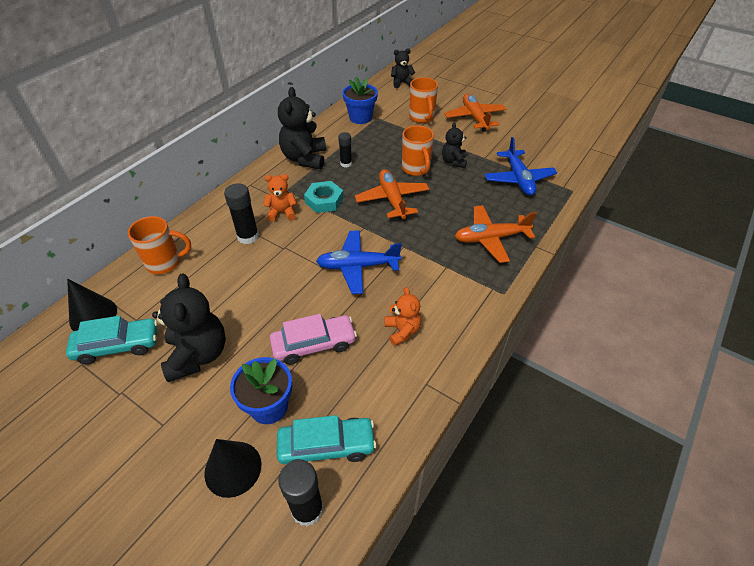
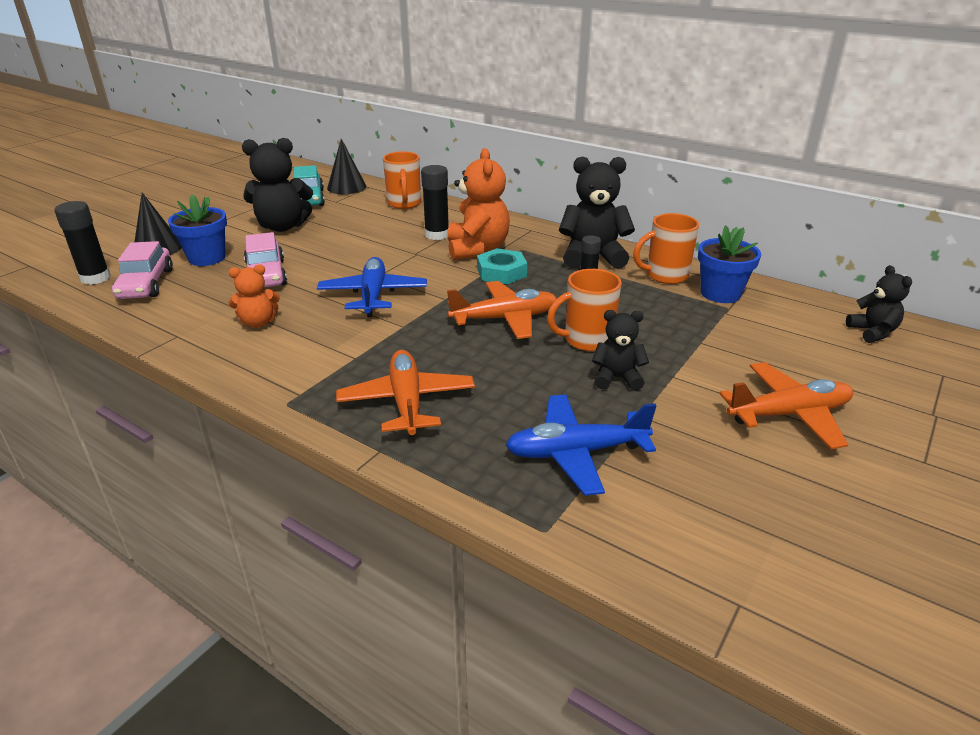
camera: 90 degrees right, 15 degrees down
(282, 213) = (477, 249): orange teddy bear -> orange teddy bear, size x1.76
(327, 446) = (146, 284): turquoise car -> pink car
(422, 117) = (753, 351): orange mug -> orange mug (665, 276)

